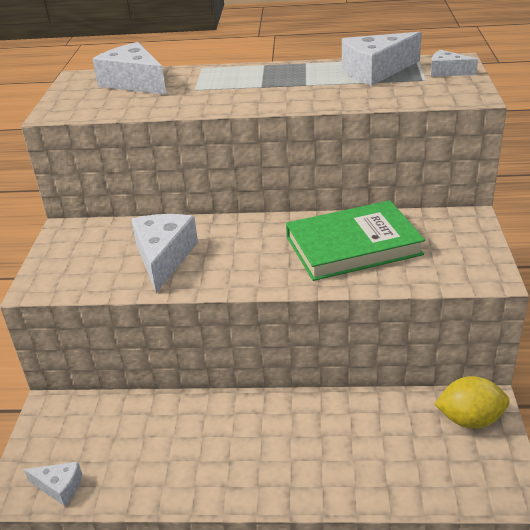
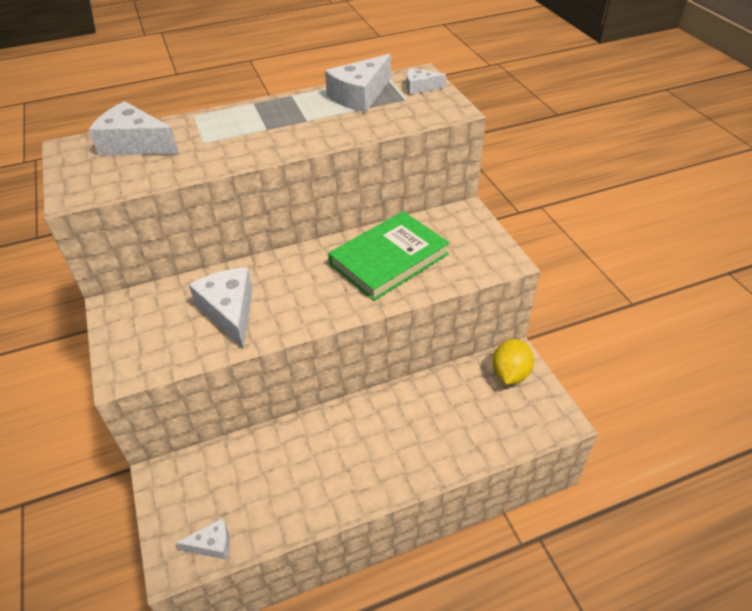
camera: 25 degrees left, 10 degrees up
(469, 419) = (510, 374): yellow lemon -> yellow lemon turned 45 degrees counterclockwise

